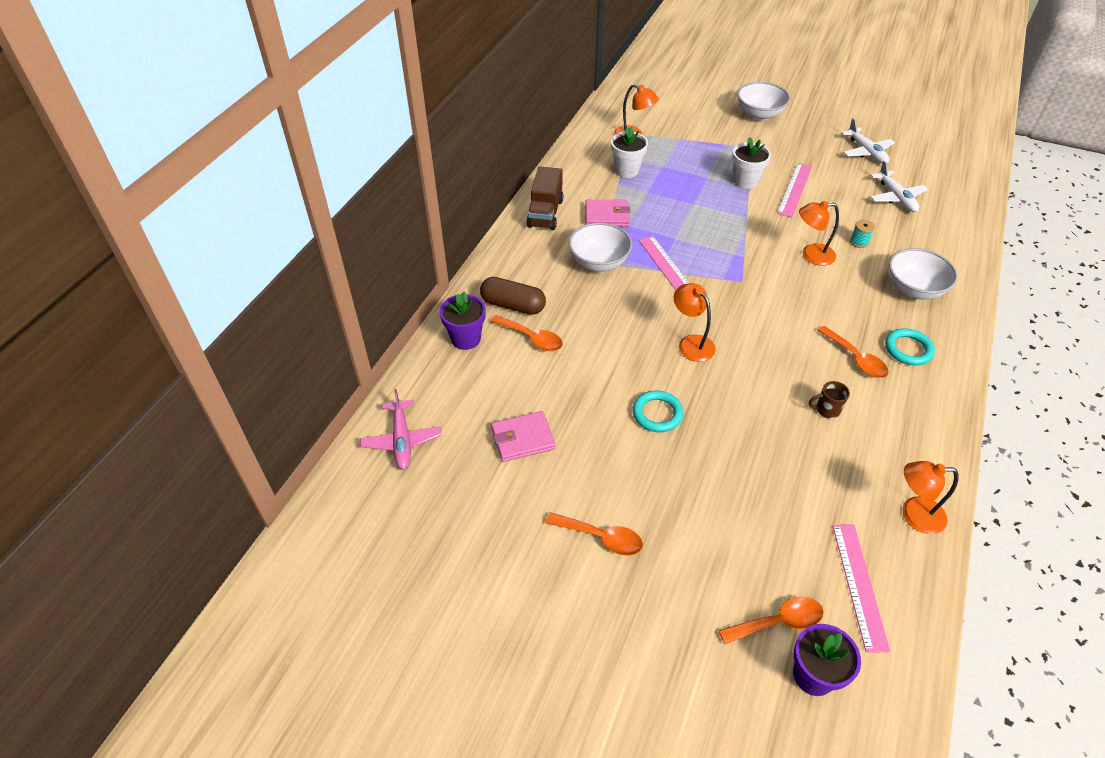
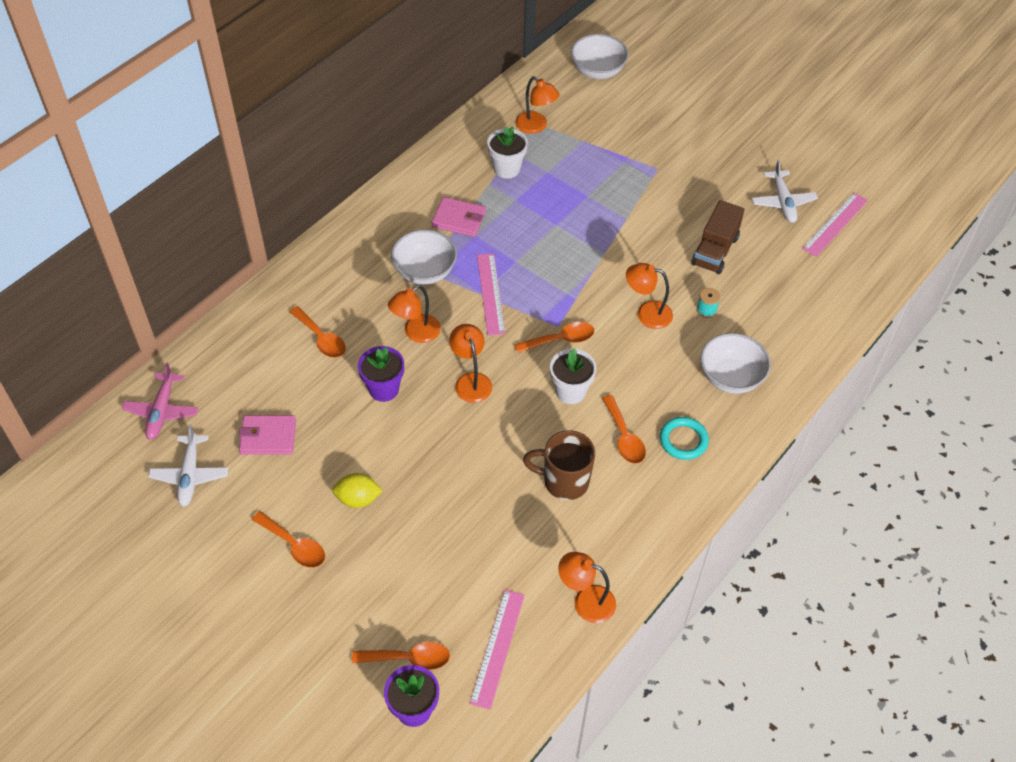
camera: 15 degrees right, 5 degrees up
(466, 339) = (260, 324): purple flower pot -> purple flower pot (384, 389)
(513, 305) = (319, 299): brown capsule -> none
(545, 213) = (398, 202): brown truck -> brown truck (715, 251)
(618, 314) = (416, 333): none -> orange lamp
(642, 475) = (358, 499): none -> yellow lemon
(657, 414) = (401, 444): turquoise ring -> none
(745, 181) = (626, 210): white flower pot -> white flower pot (570, 391)
(751, 292) = (560, 340): none -> orange spoon
(759, 114) = (690, 127): white bowl -> white bowl (597, 71)
(794, 189) = (674, 231): pink ruler -> pink ruler (835, 224)
(826, 410) = (564, 481): brown mug -> brown mug, size x1.91
(896, 197) = (780, 266): white plane -> white plane (190, 475)

